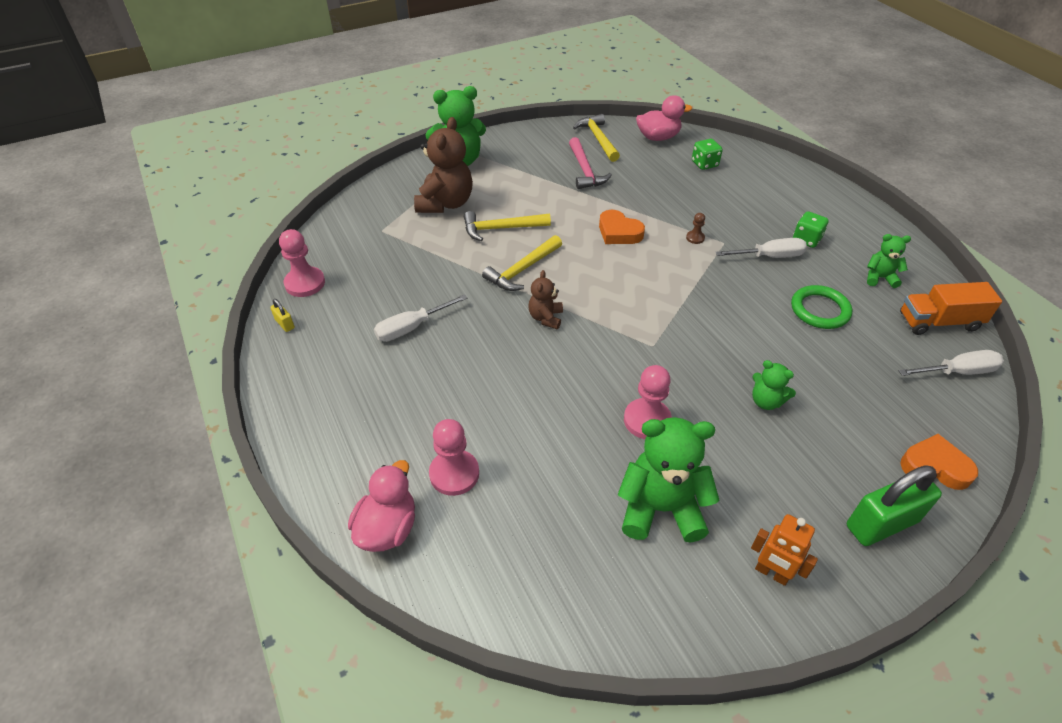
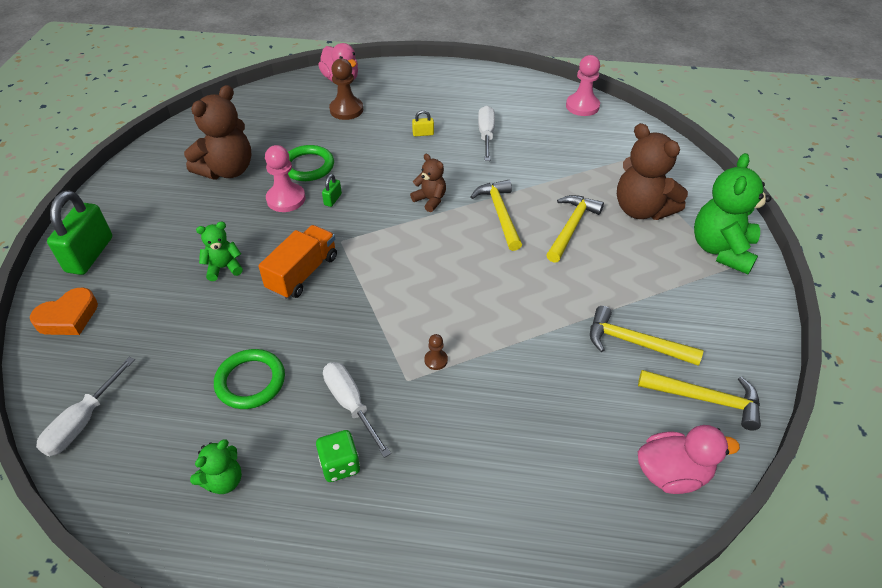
camera: 125 degrees right, 0 degrees up
(285, 324) = (543, 88): yellow padlock -> yellow padlock (423, 134)
(454, 474) = (346, 110): pink pawn -> brown pawn
(585, 170) = (635, 343): pink hammer -> yellow hammer
(585, 437) = (308, 166): none -> green ring
(611, 384) = (333, 199): none -> green padlock
(619, 232) = (497, 304): orange heart -> none
(658, 137) = (672, 473): pink duck -> pink duck turned 120 degrees counterclockwise
(661, 508) = (227, 170): green teddy bear -> brown teddy bear
(704, 164) = (568, 481): green dice -> none
(770, 256) = (350, 404): white screwdriver -> white screwdriver turned 120 degrees clockwise
(771, 573) = (140, 188): orange robot -> none
(939, 322) = (127, 472): orange truck -> orange truck (303, 273)

